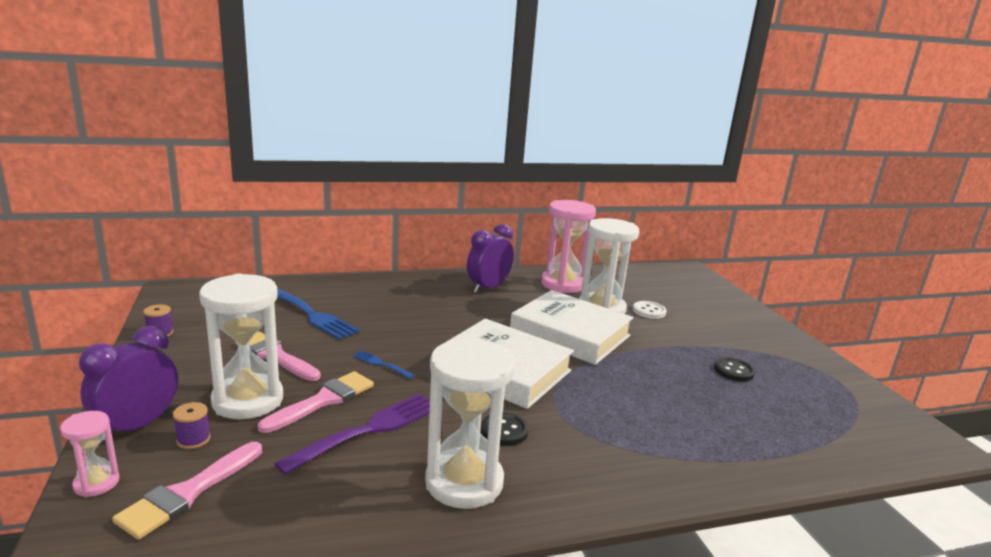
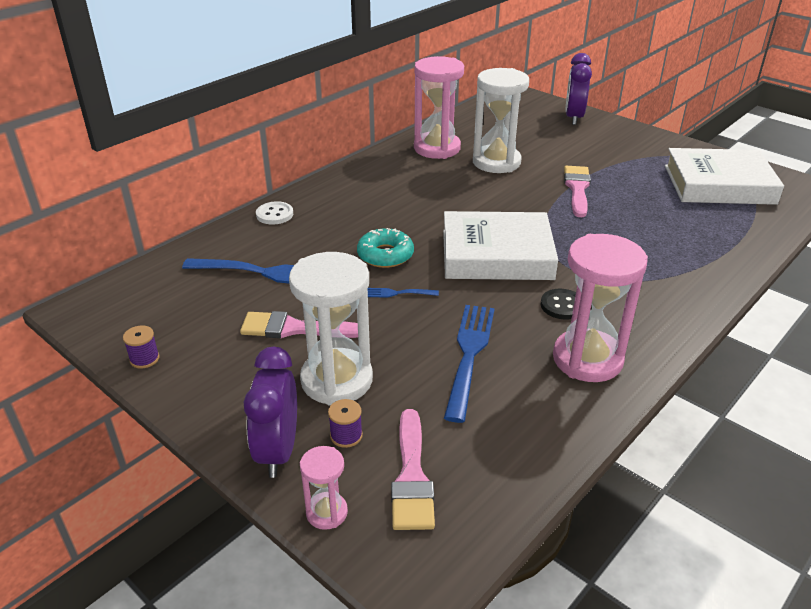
camera: 30 degrees left, 15 degrees up
(323, 400) = (399, 348): pink brush -> pink brush (577, 188)
(369, 430) = (469, 355): purple fork -> blue fork
(412, 336) = (385, 255): none -> turquoise donut
(464, 482) = (587, 359): white hourglass -> pink hourglass
(488, 288) = (381, 177): purple clock -> purple clock (573, 117)
(570, 334) = (503, 197): white book -> white book (718, 184)
(649, 311) = (533, 150): white button -> white button (274, 214)
(733, 371) = (646, 182): black button -> none

